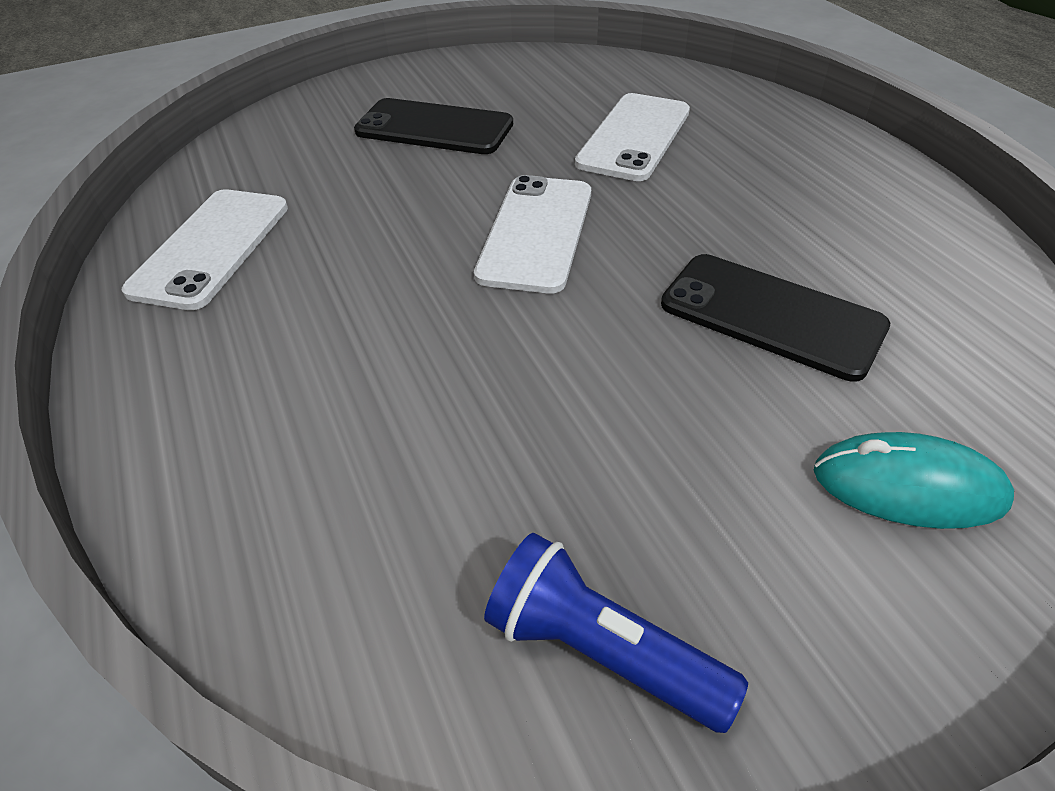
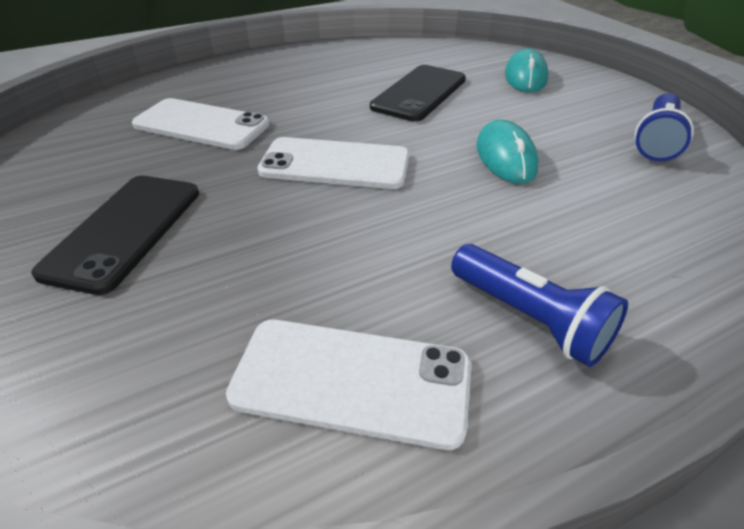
camera: 95 degrees left, 5 degrees down
(222, 357) = (530, 318): none -> blue flashlight
(545, 392) = (505, 157): none -> turquoise mouse

